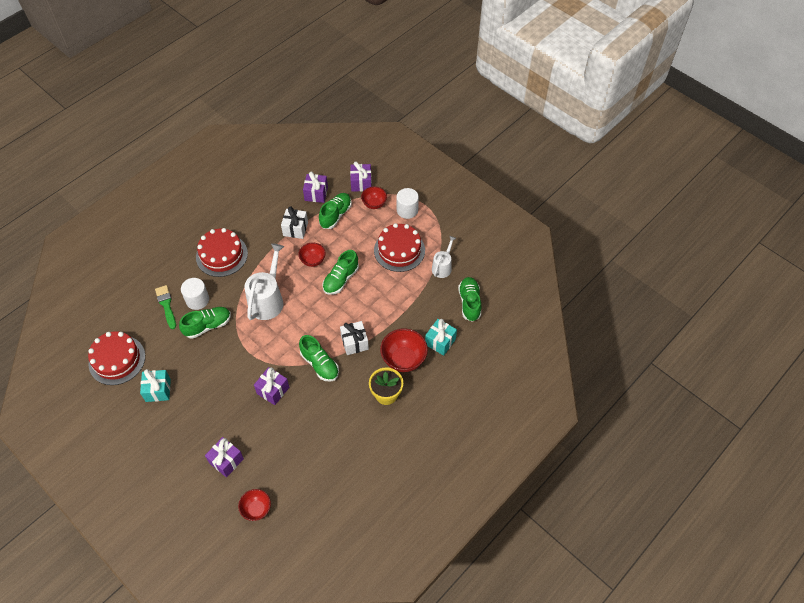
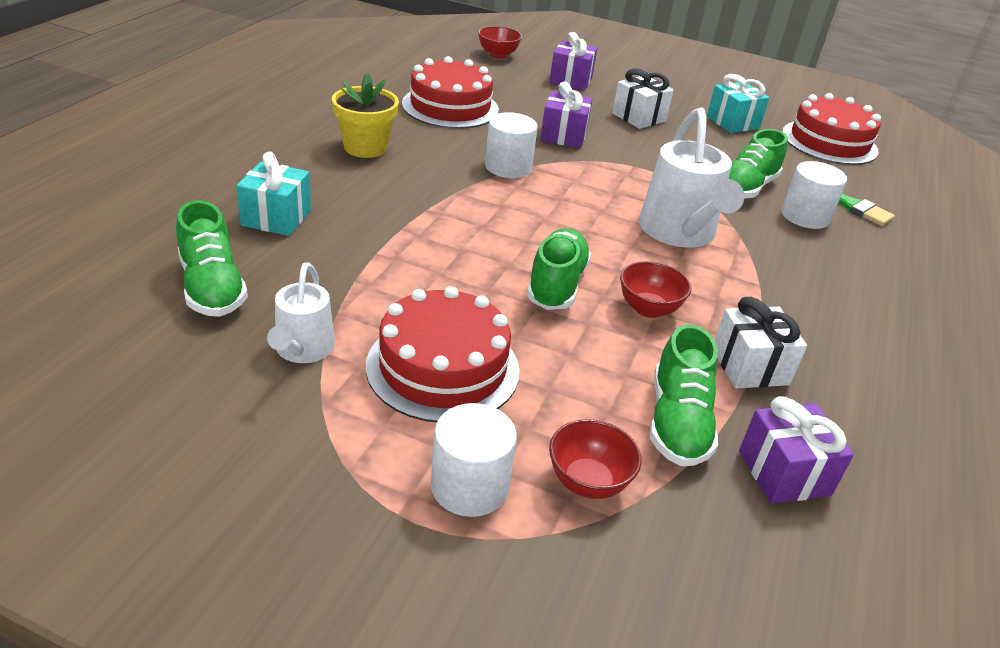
camera: 155 degrees right, 20 degrees down
(221, 255) = (849, 287): red cake -> red cake (450, 106)
(320, 364) = (508, 167): green shoe -> white cylinder
(354, 343) = (460, 197): white gift -> white gift (639, 117)
(361, 183) = (676, 546): purple gift -> none
(403, 359) = (349, 187): red bowl -> none

